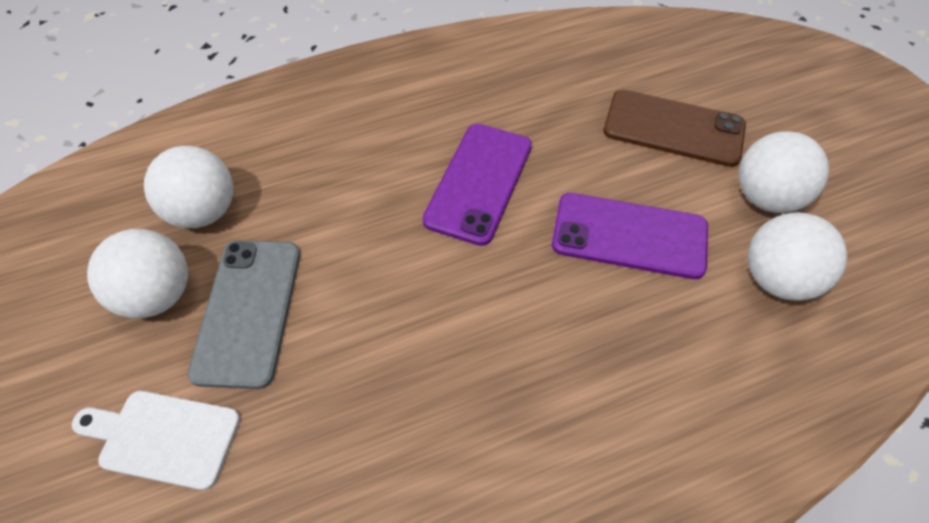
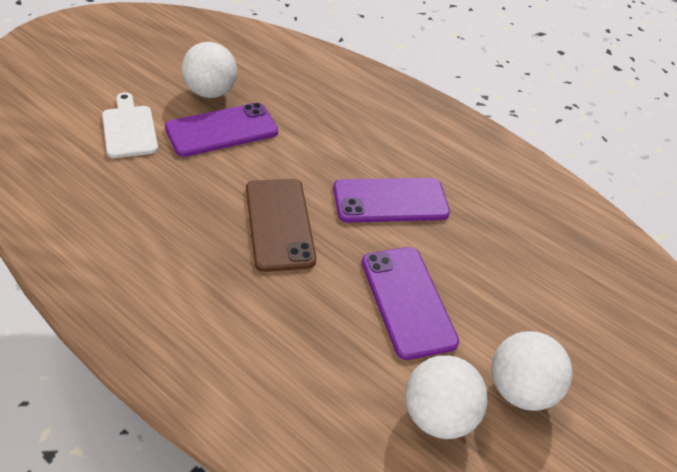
camera: 55 degrees right, 10 degrees down
(204, 211) = (275, 87): white ball -> none
(248, 311) = (222, 130): grey phone -> purple phone
(673, 128) = (540, 303): brown phone -> brown phone (279, 224)

